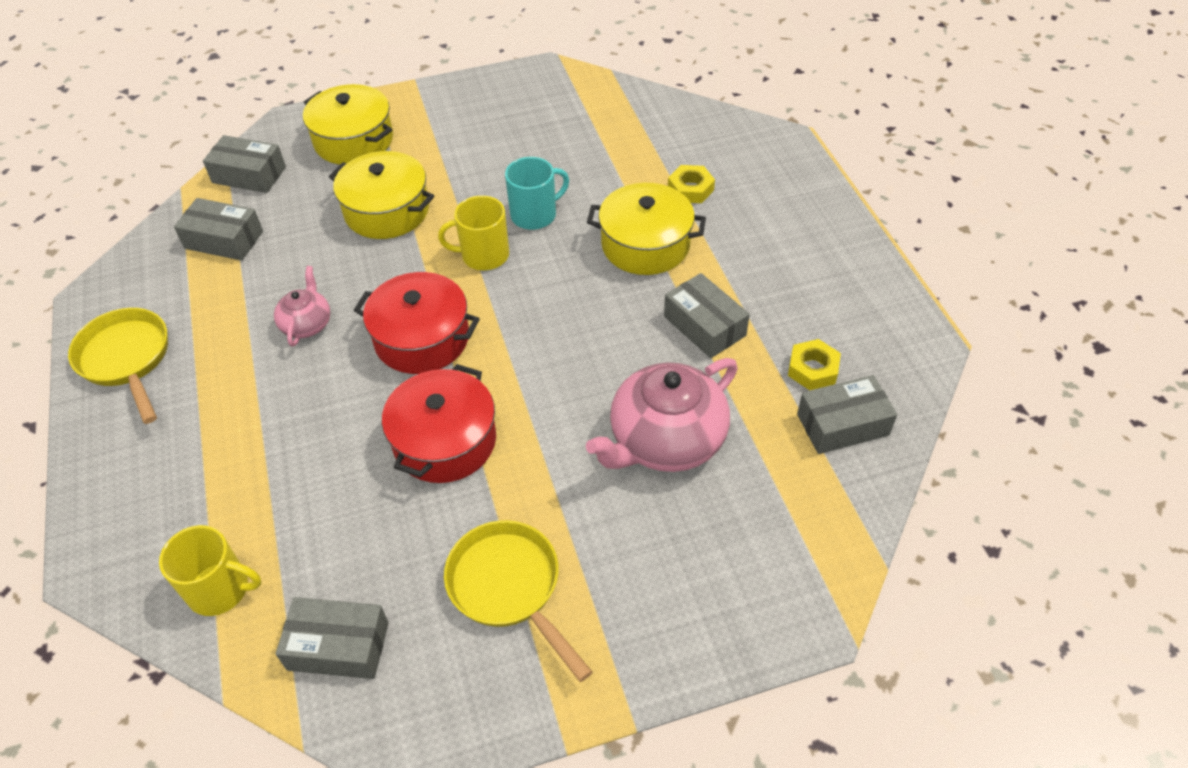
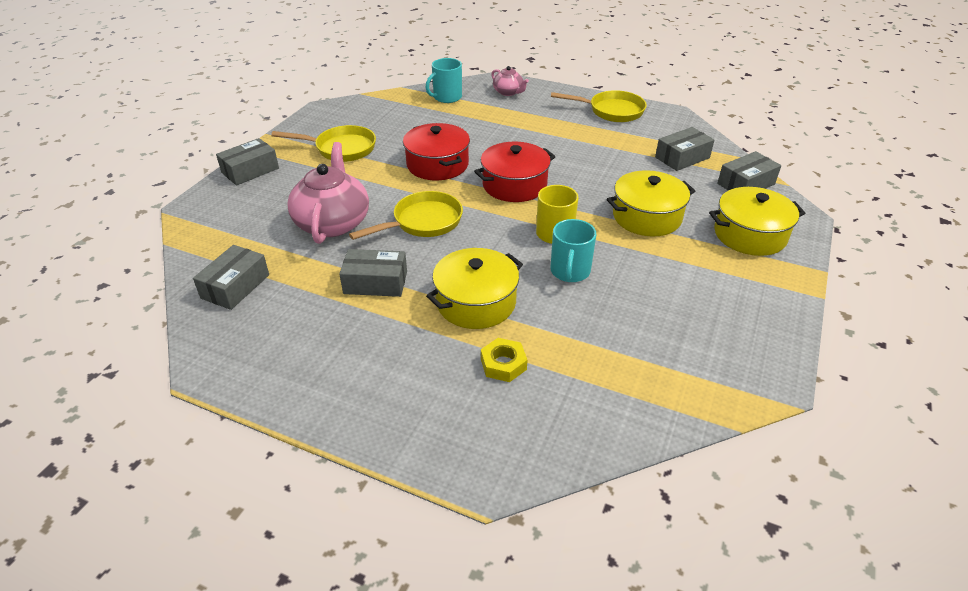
camera: 130 degrees right, 10 degrees down
(220, 589) = (447, 97): yellow mug -> turquoise mug
(307, 324) = (574, 158): pink teapot -> pink teapot (508, 92)
(338, 646) = (383, 109): grey box -> grey box (250, 170)
(576, 363) = (423, 222): none -> yellow pan
(812, 369) = (280, 303): yellow nut -> none

